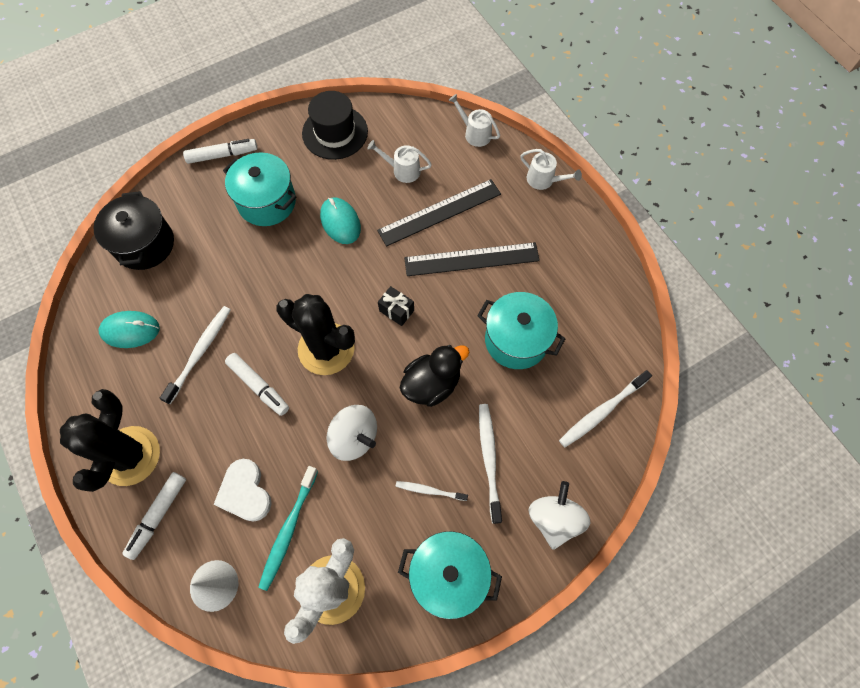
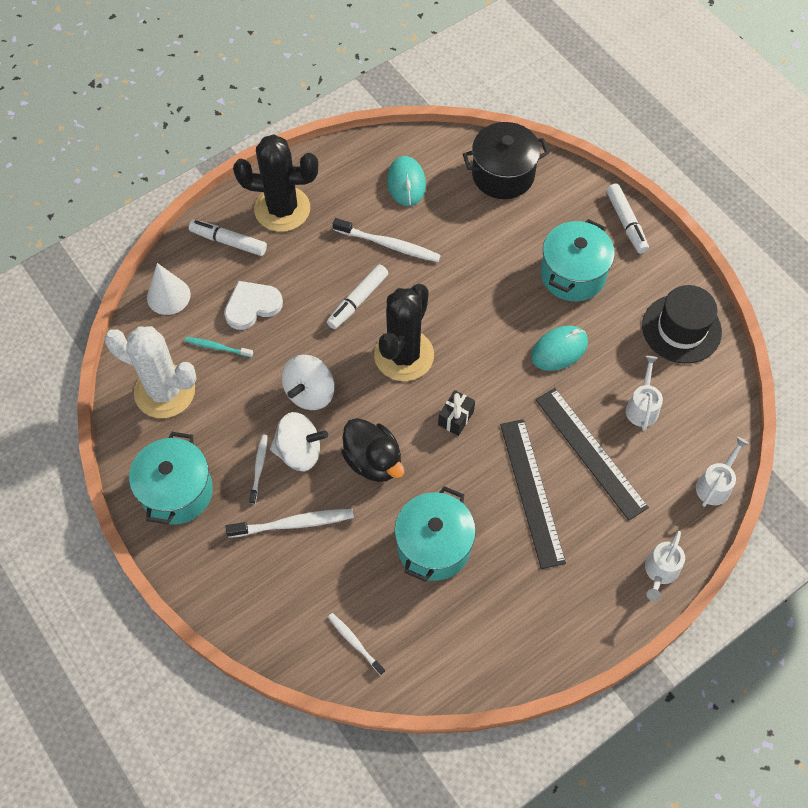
camera: 85 degrees right, 5 degrees down
(288, 531) = (217, 347): turquoise toothbrush -> turquoise toothbrush, size x0.60
(554, 519) = (233, 592): white spinning top -> white spinning top (299, 451)
(601, 412) = (354, 642): white toothbrush -> white toothbrush, size x0.60

